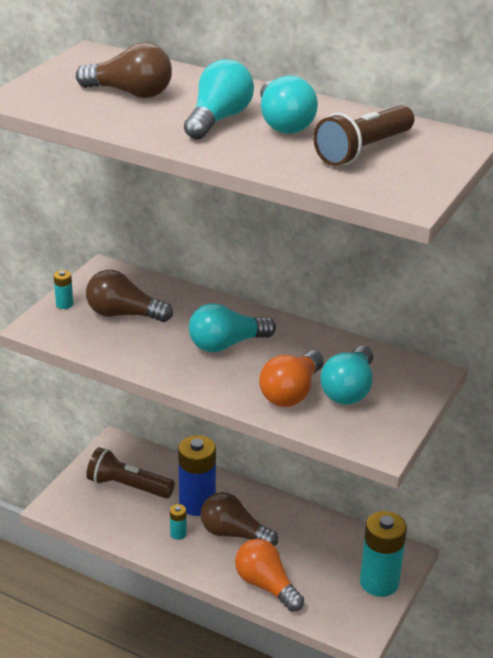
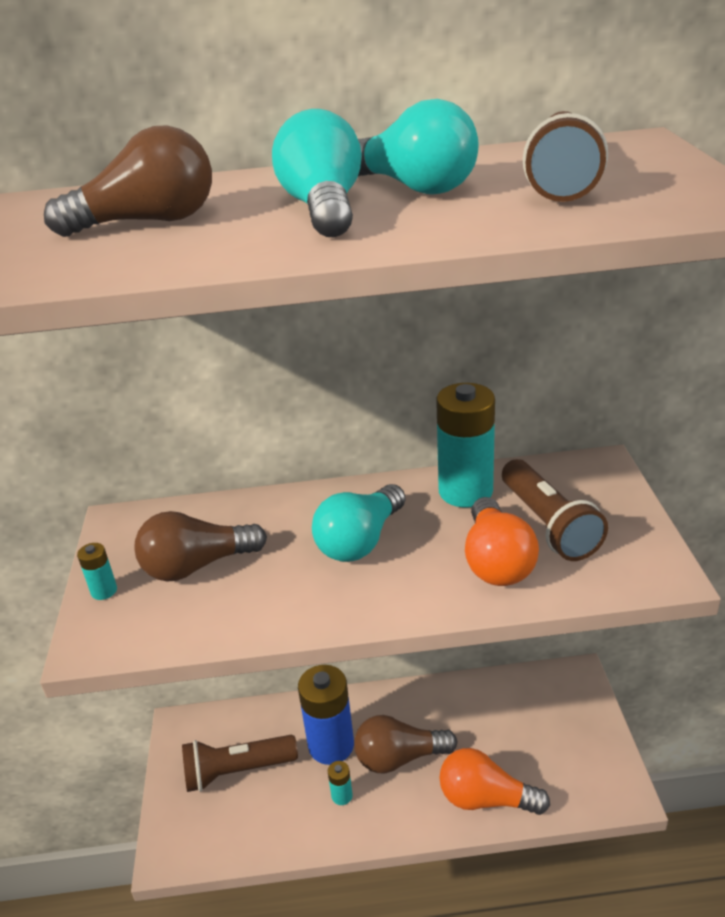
camera: 30 degrees left, 0 degrees up
(349, 389) = (548, 525): turquoise light bulb -> brown flashlight
(379, 582) = (583, 722): turquoise battery -> turquoise battery (465, 491)

